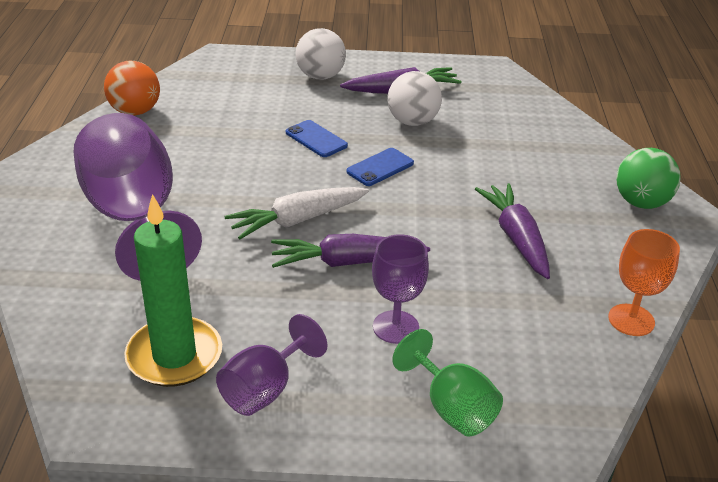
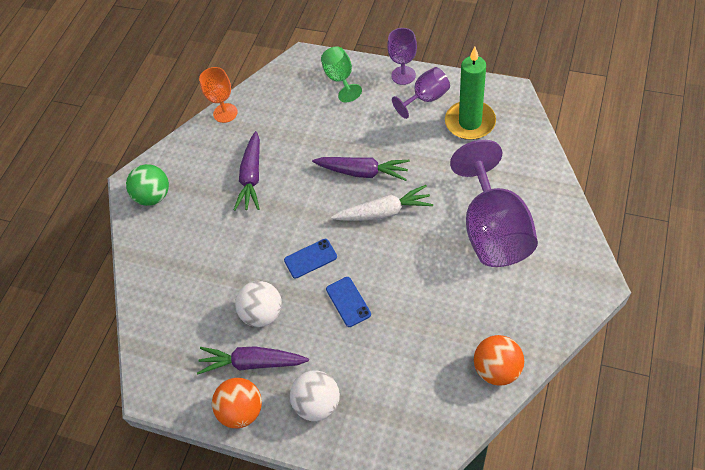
camera: 155 degrees left, 20 degrees up
(394, 66) = (242, 410): none -> orange ball
(395, 327) = (350, 124): purple goblet -> purple goblet (403, 75)

